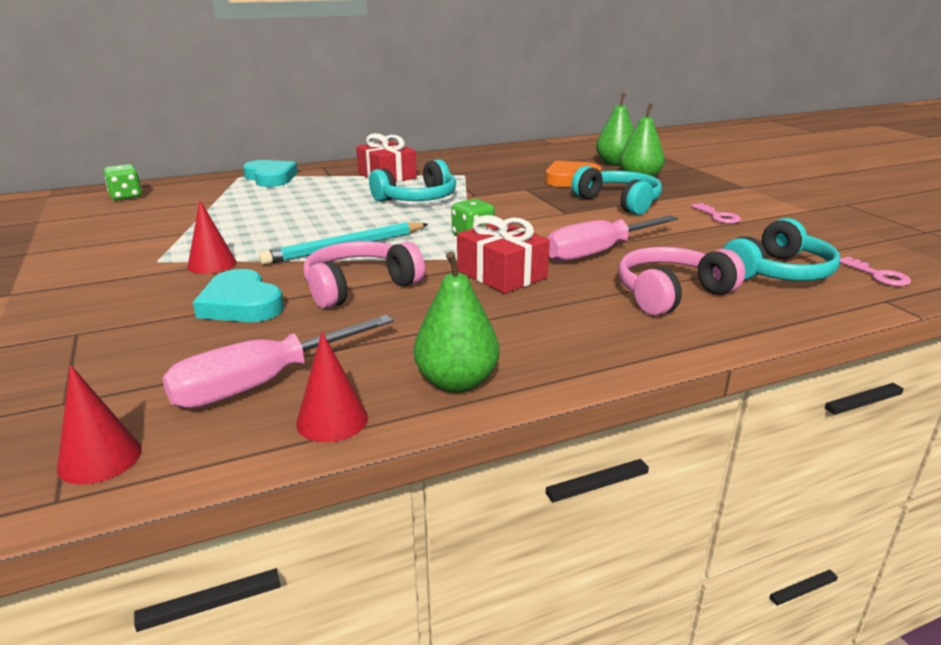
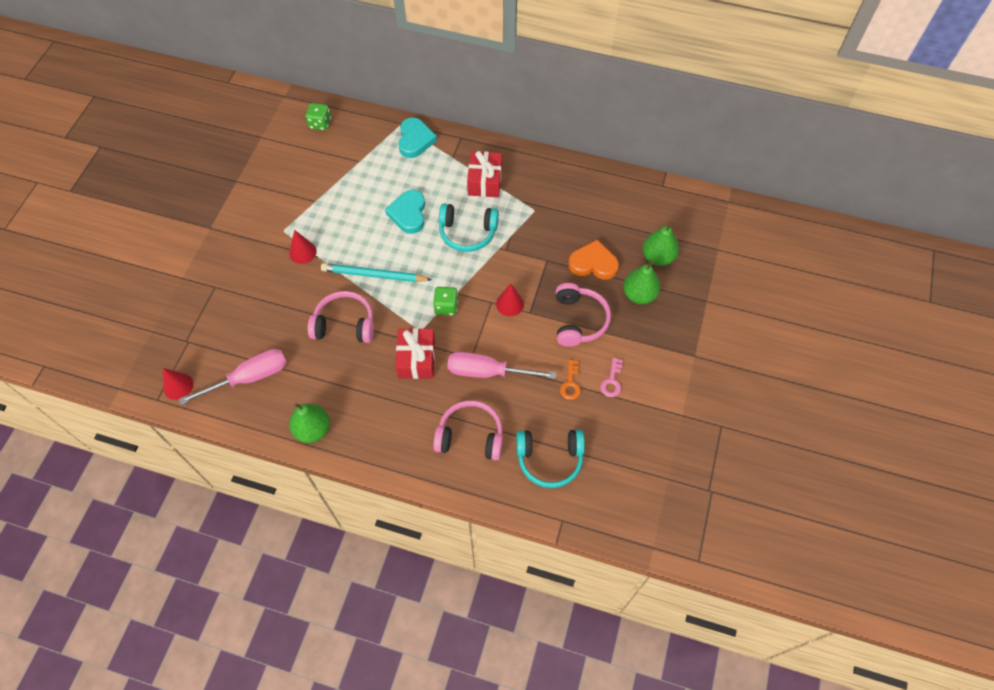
camera: 40 degrees right, 35 degrees up
(241, 304) = (286, 305): turquoise heart -> turquoise heart (408, 214)
(261, 384) = (250, 377): pink screwdriver -> pink screwdriver turned 150 degrees clockwise
(332, 420) = (254, 419): red cone -> red cone (510, 304)
(619, 202) = (579, 320): turquoise headphones -> pink headphones
(688, 229) = (570, 383): none -> orange key
(877, 275) = (597, 501): pink key -> none

